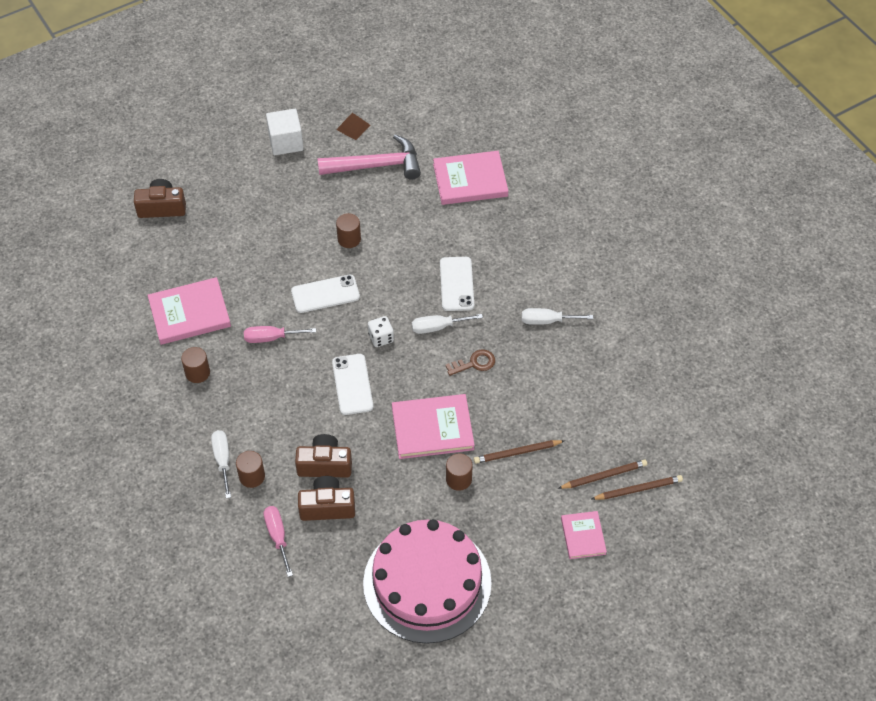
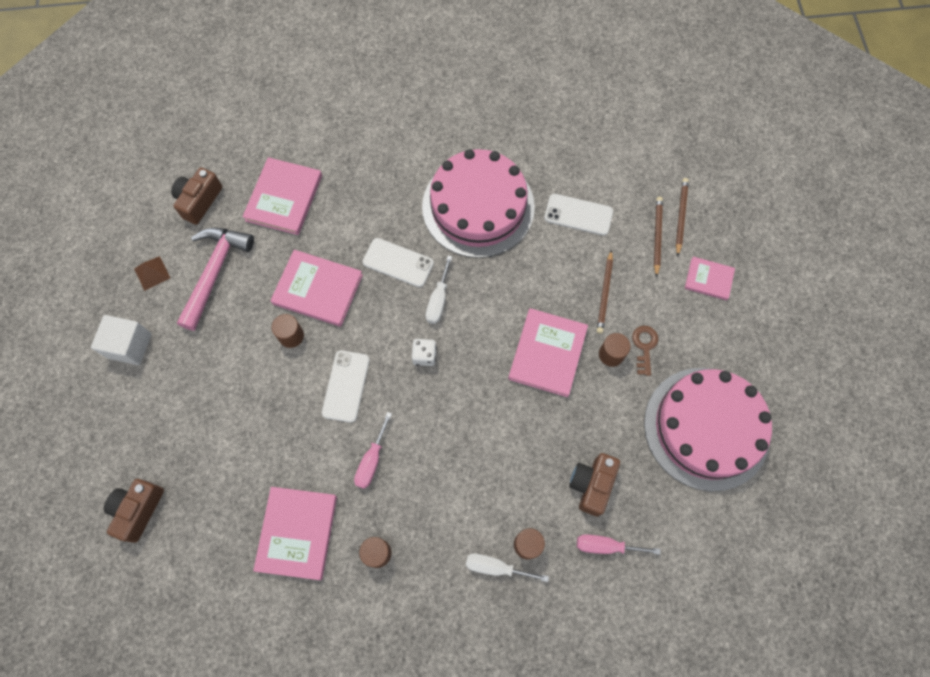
camera: 65 degrees left, 15 degrees up
(325, 464) = (544, 468): brown camera -> brown camera (199, 201)
(352, 384) = (465, 404): white phone -> white phone (578, 214)
(400, 239) = (318, 289): none -> pink book
(474, 363) = (494, 286): brown key -> brown key (644, 346)
(547, 321) = (478, 206): white screwdriver -> pink cake

